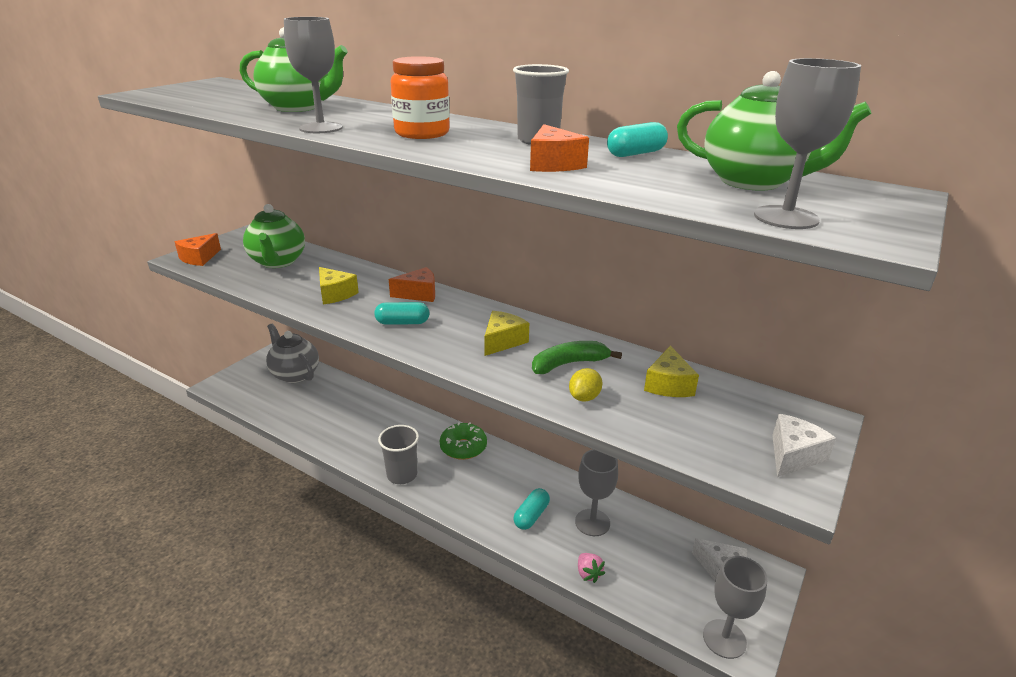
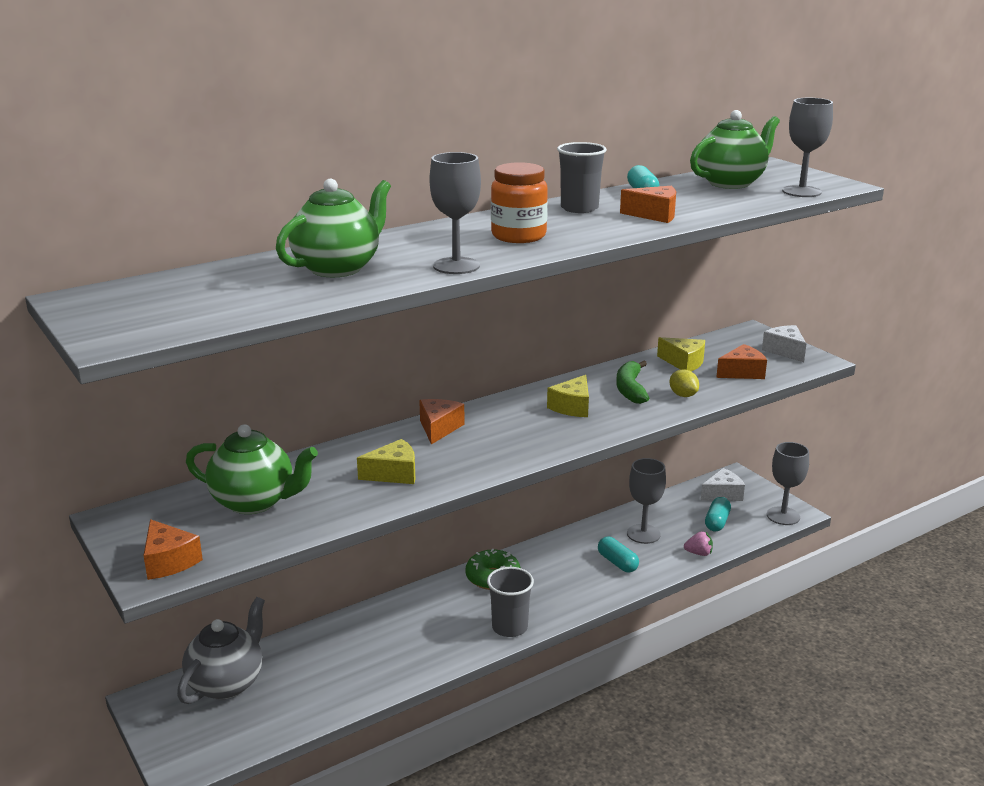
camera: 65 degrees left, 5 degrees down
(295, 374) = (227, 683): grey teapot -> grey teapot turned 135 degrees clockwise
(402, 322) = (497, 446): turquoise capsule -> turquoise capsule (717, 522)
(503, 341) = (572, 407): yellow cheese -> yellow cheese turned 120 degrees counterclockwise
(686, 429) = (742, 372): none -> orange cheese

